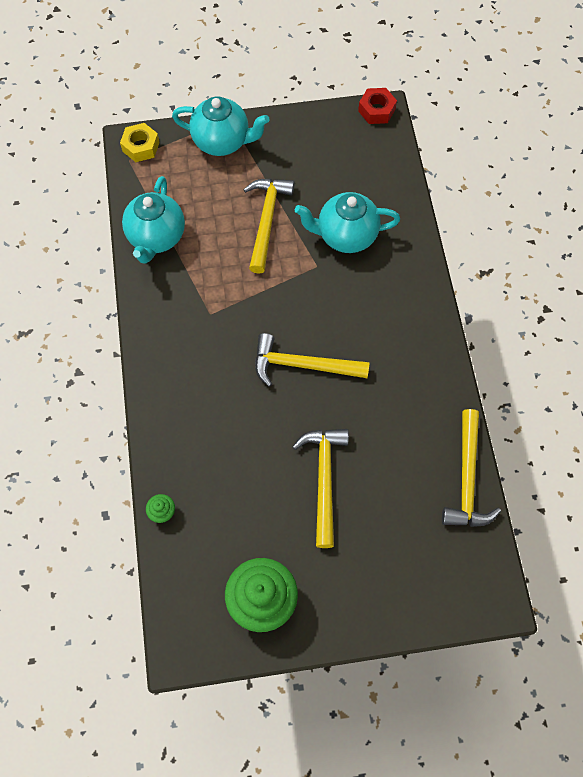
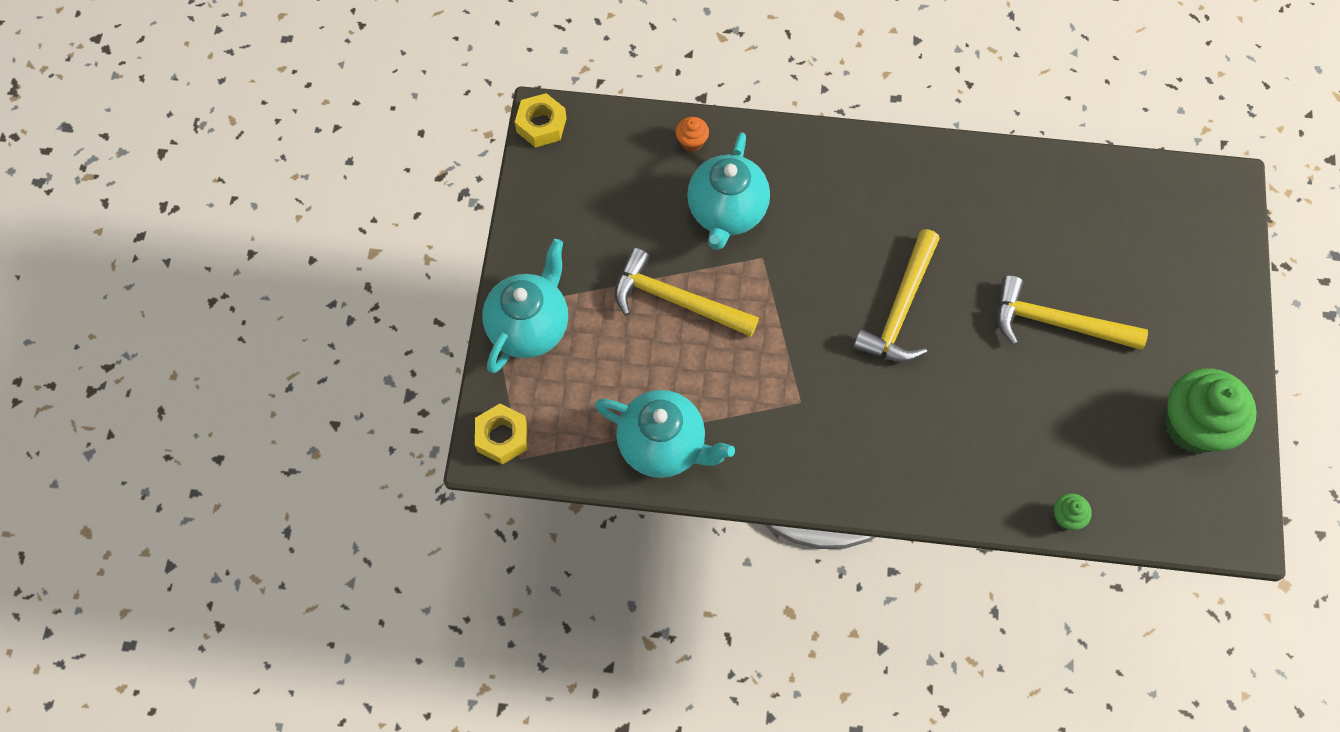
camera: 75 degrees left, 0 degrees up
(376, 110) = (541, 125): red nut -> yellow nut
(396, 201) = (692, 142): none -> orange cupcake
(467, 479) = (1082, 173): yellow hammer -> none

